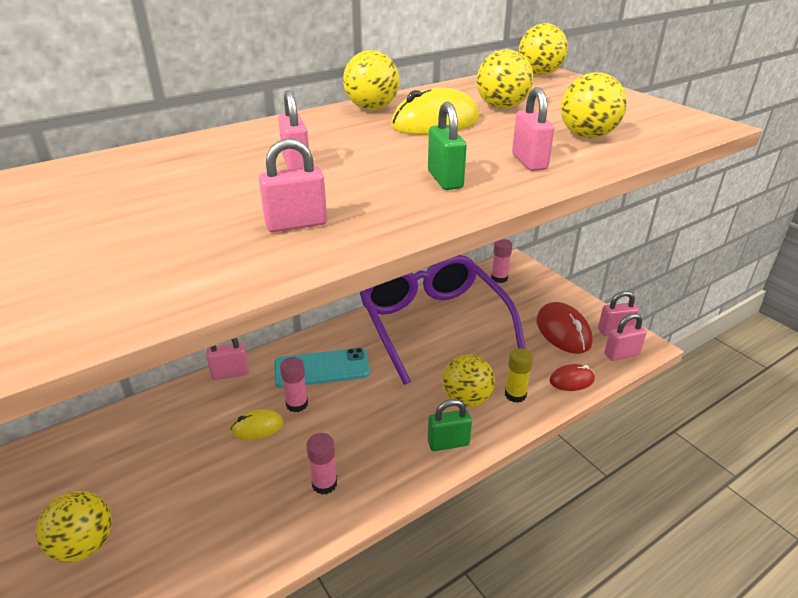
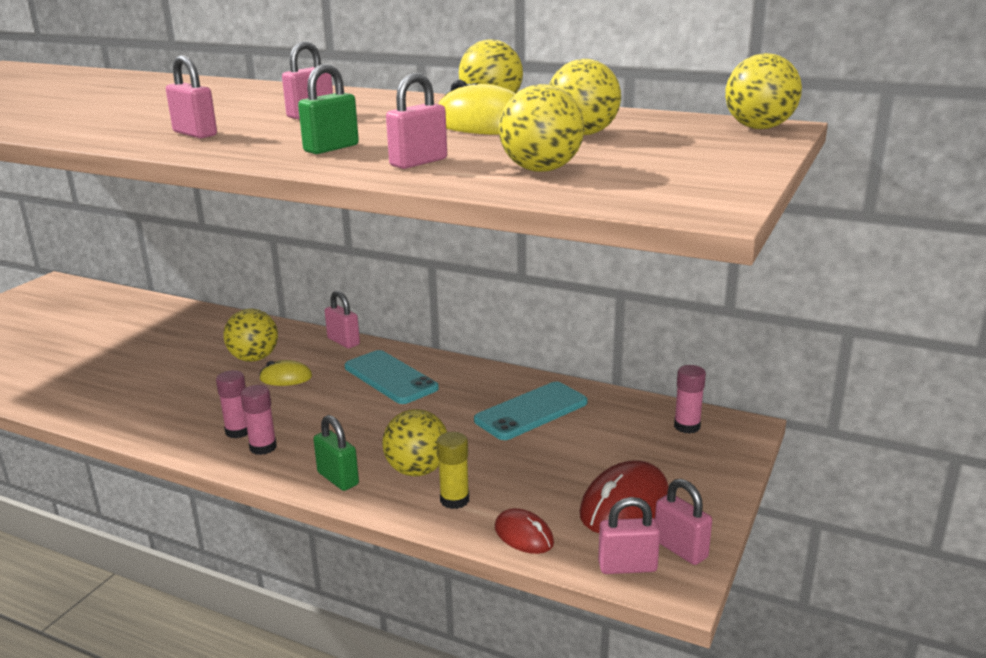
camera: 60 degrees right, 10 degrees down
(84, 545) = (125, 364): yellow ball -> yellow ball (254, 358)
(257, 427) = (286, 378): yellow mouse -> yellow mouse turned 45 degrees counterclockwise
(297, 404) = (329, 384): pink glue stick -> pink glue stick (263, 447)
(433, 324) = (531, 411): purple glasses -> turquoise phone
(621, 354) = (627, 567): pink padlock -> pink padlock turned 45 degrees counterclockwise

